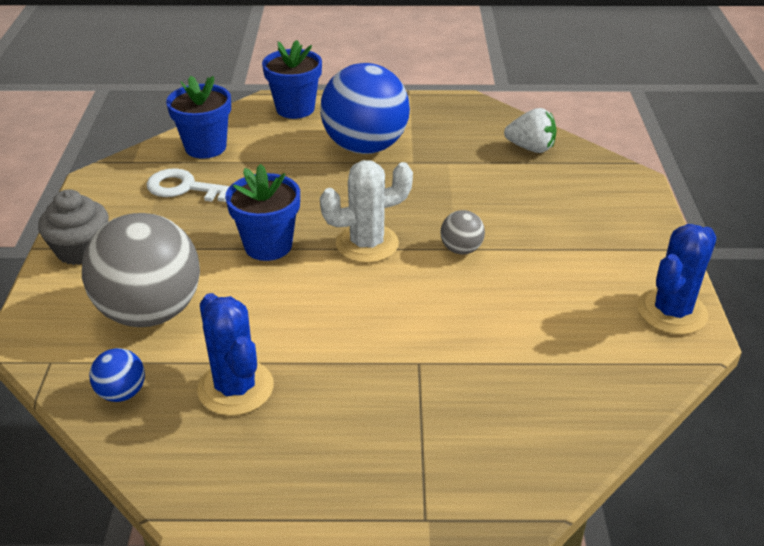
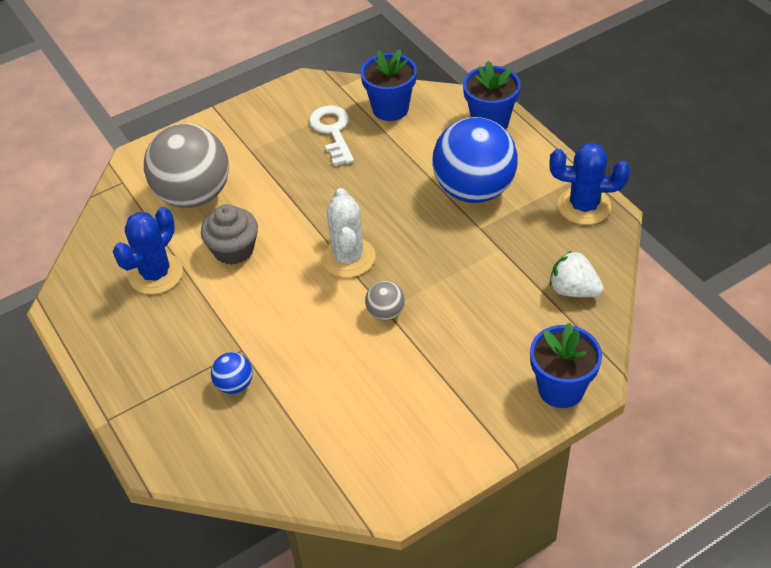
camera: 60 degrees right, 10 degrees up
(81, 250) = (227, 127): grey cupcake -> grey cupcake (233, 249)
(122, 393) = (118, 228): blue ball -> blue ball (234, 385)
(268, 246) = (303, 208): blue flower pot -> blue flower pot (561, 389)
(367, 244) = (348, 257): white cactus -> white cactus turned 45 degrees clockwise
(530, 148) = (573, 290): white strawberry -> white strawberry turned 135 degrees clockwise
(671, 312) = (410, 475): blue cactus -> blue cactus (584, 206)

